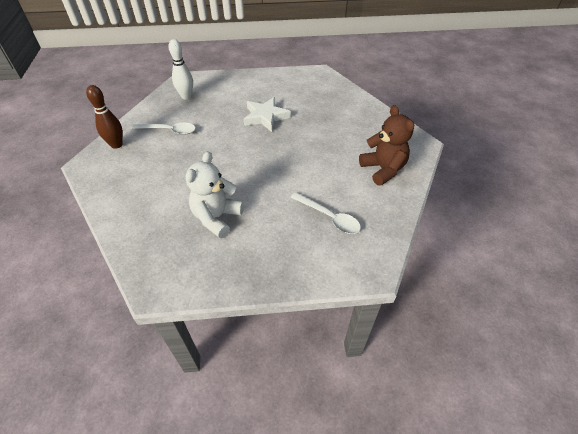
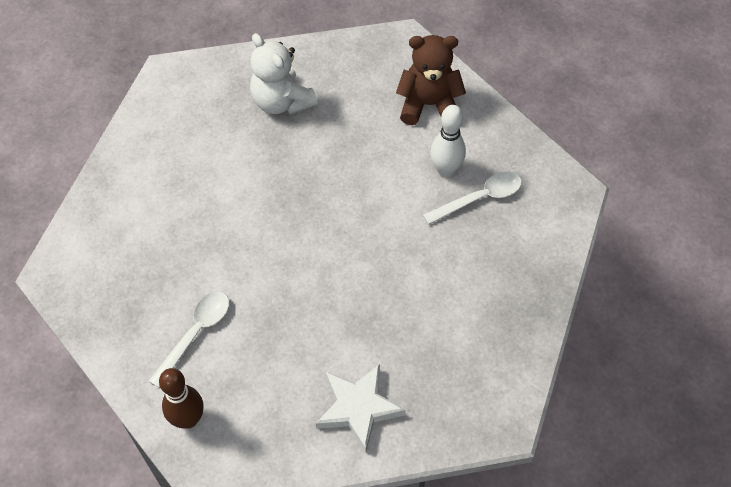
camera: 65 degrees left, 10 degrees up
(186, 96) = (113, 284): white bowling pin -> white bowling pin (445, 170)
(217, 217) = (420, 321): white teddy bear -> white teddy bear (281, 101)
(265, 117) = (241, 191): white star -> white star (358, 408)

